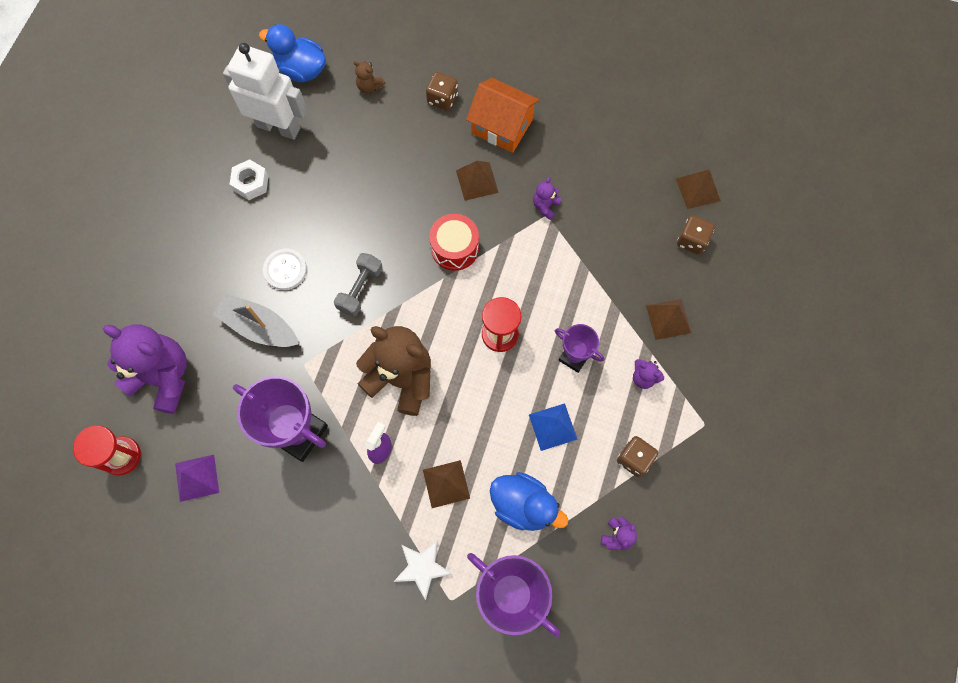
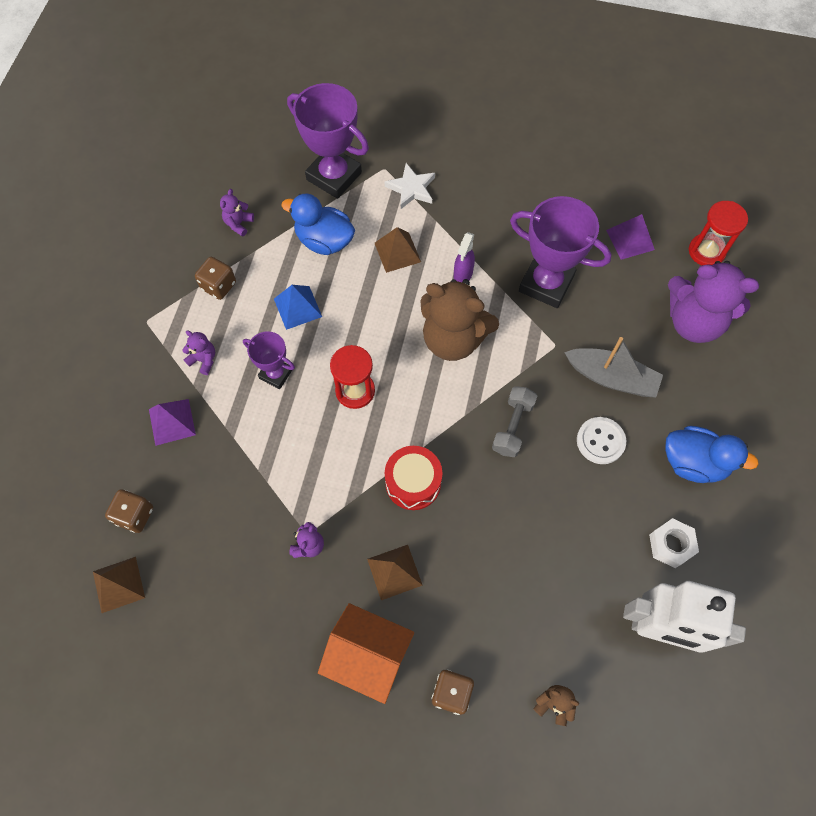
camera: 175 degrees right, 5 degrees down
(301, 70) = (653, 724): blue duck -> blue duck (693, 462)
(668, 319) = (172, 422): brown pyramid -> purple pyramid

